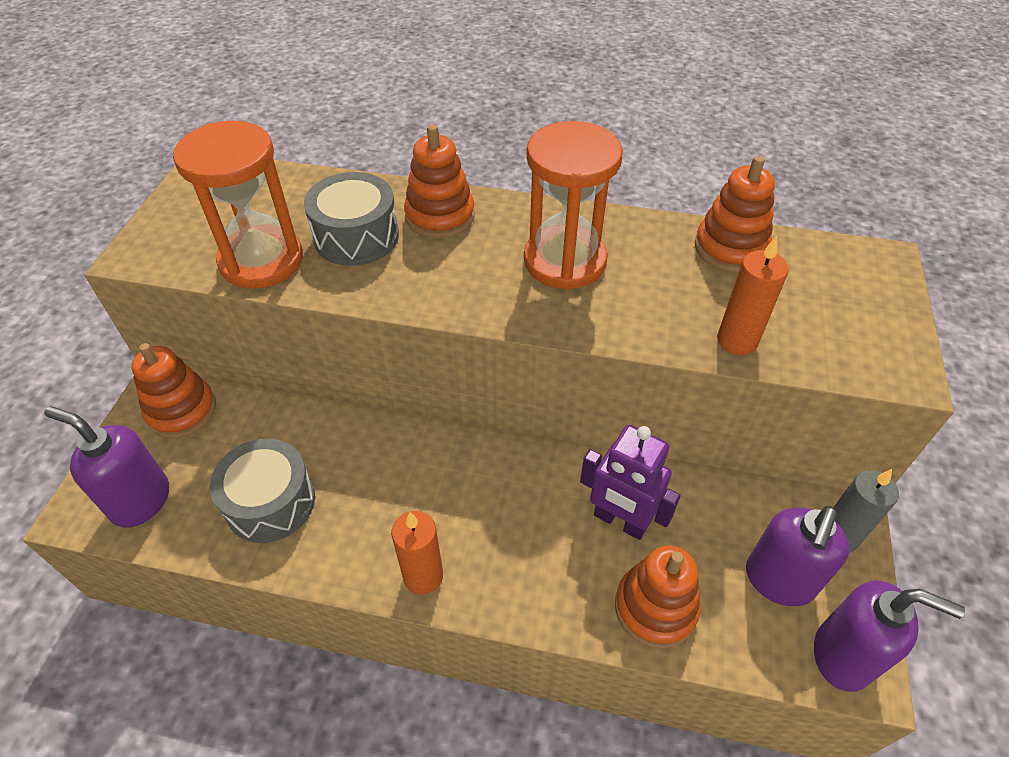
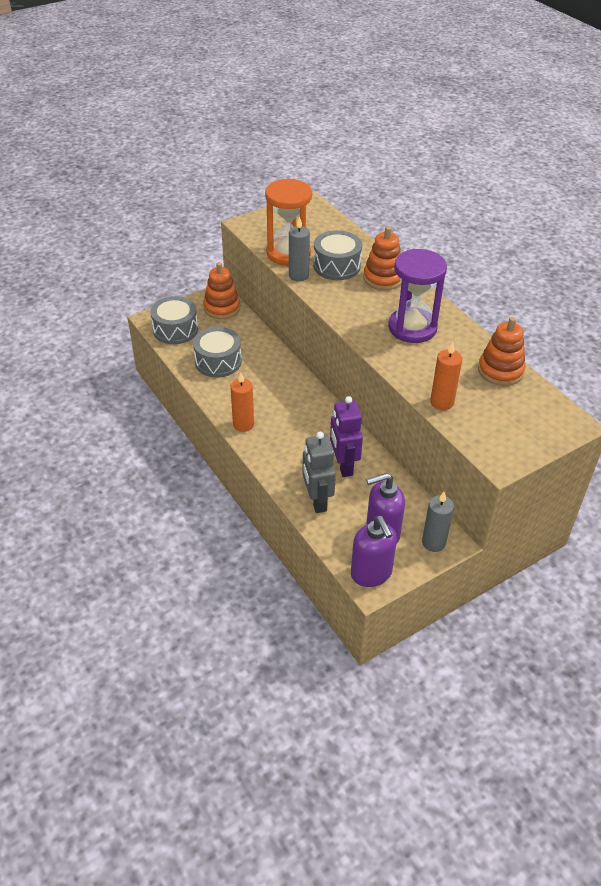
camera: 45 degrees right, 5 degrees down
(140, 501) = (175, 329): purple soap dispenser -> grey drum
(319, 285) = (298, 275): none -> grey candle
(564, 261) = (412, 328): orange hourglass -> purple hourglass
(655, 607) = (317, 500): orange stacking toy -> grey robot

